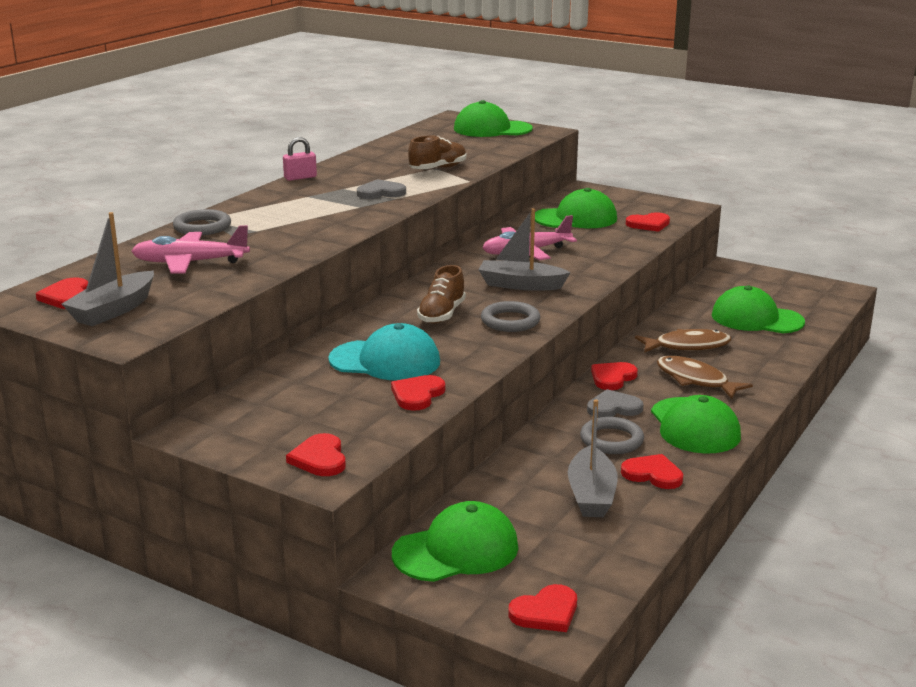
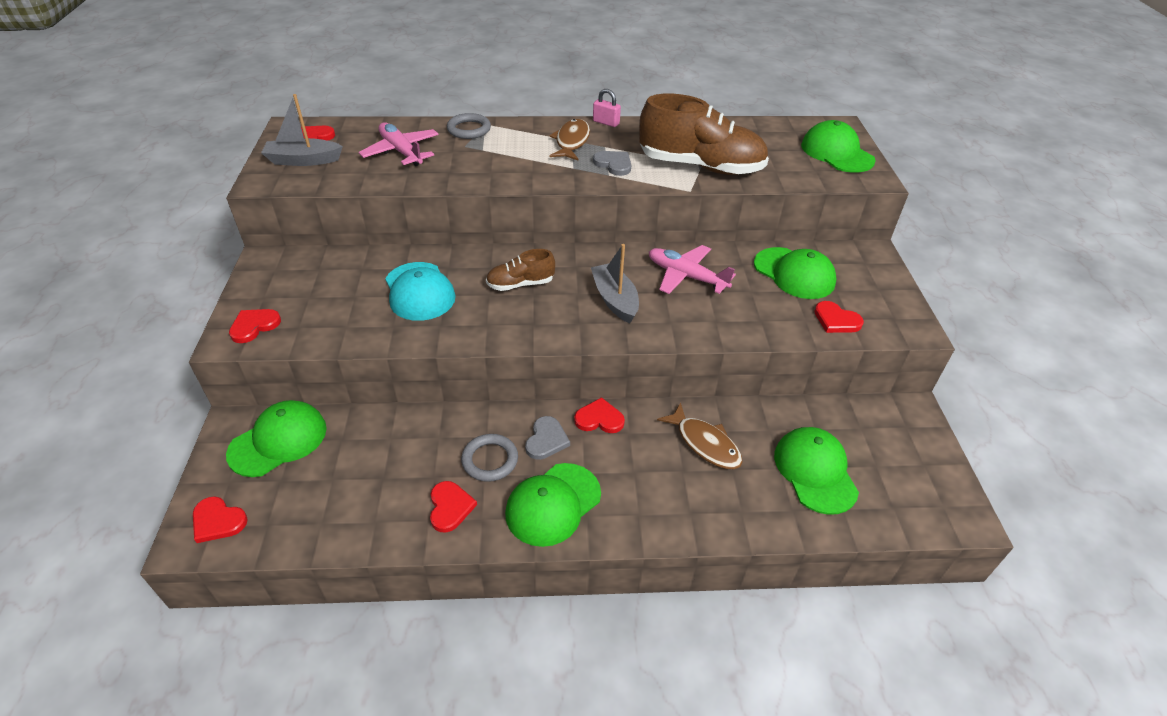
camera: 55 degrees right, 20 degrees up
(417, 395) = (374, 328): red heart -> none
(438, 168) = (700, 166): brown shoe -> brown shoe, size x1.99
(456, 550) = (278, 441): green cap -> green cap turned 75 degrees counterclockwise
(510, 321) = (538, 322): grey ring -> none
(591, 495) = (394, 482): grey boat -> none
(613, 407) = (546, 440): grey heart -> grey heart turned 60 degrees clockwise
(695, 380) = (641, 473): brown fish -> brown fish (571, 141)

